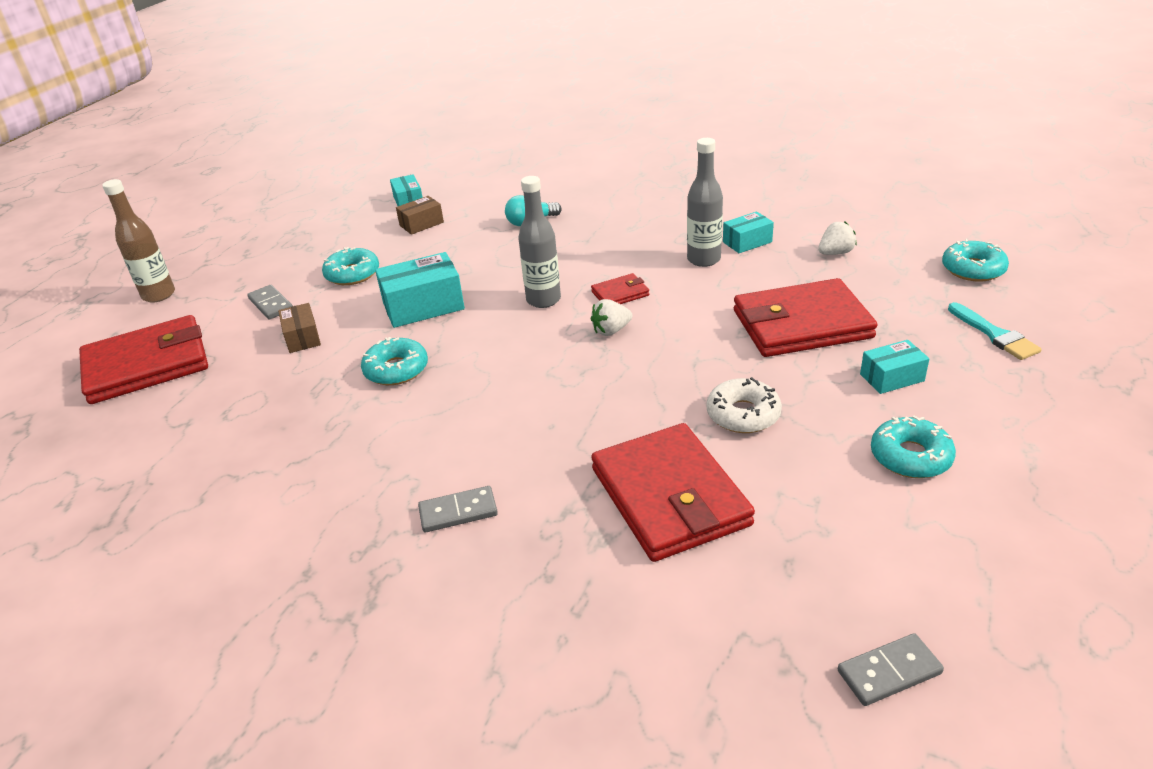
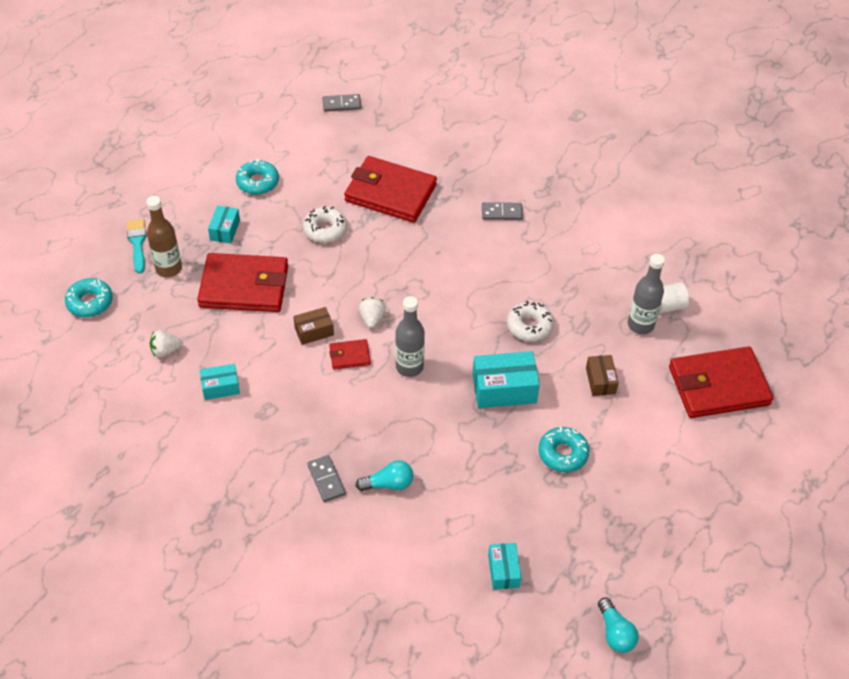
camera: 170 degrees left, 15 degrees up
(159, 295) = (738, 479): brown bottle -> brown bottle (169, 268)
(186, 437) = (668, 306): none -> white cylinder
(271, 304) = (632, 432): grey domino -> grey domino (326, 480)
(310, 194) = (615, 633): none -> turquoise light bulb
(396, 369) = (529, 326): turquoise donut -> white donut
(421, 224) = (494, 518): brown box -> brown box (314, 331)
(611, 331) = (372, 319): white strawberry -> white strawberry turned 75 degrees counterclockwise
(669, 496) = (390, 193): red wallet -> red wallet turned 60 degrees counterclockwise
(703, 259) = (267, 376): grey bottle -> grey bottle (640, 325)
(892, 377) = (225, 230): turquoise box -> turquoise box turned 75 degrees counterclockwise

